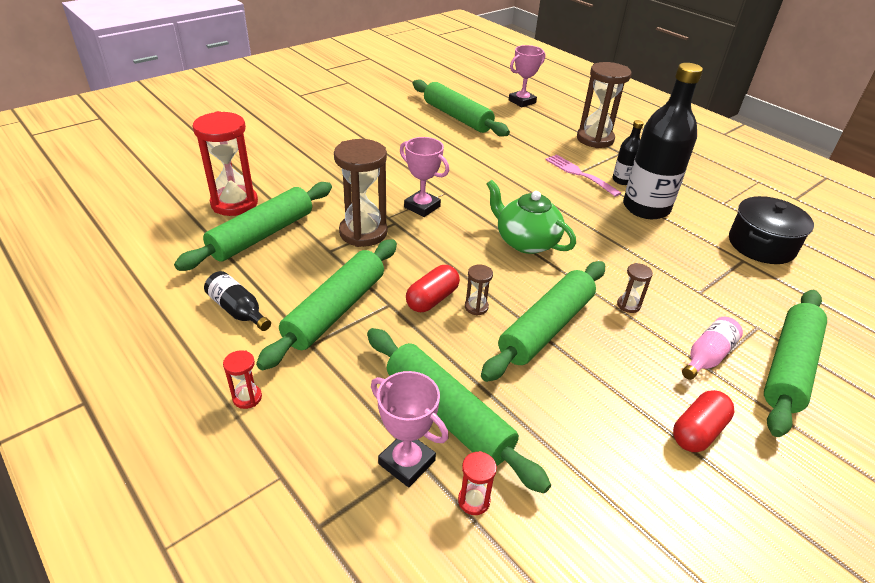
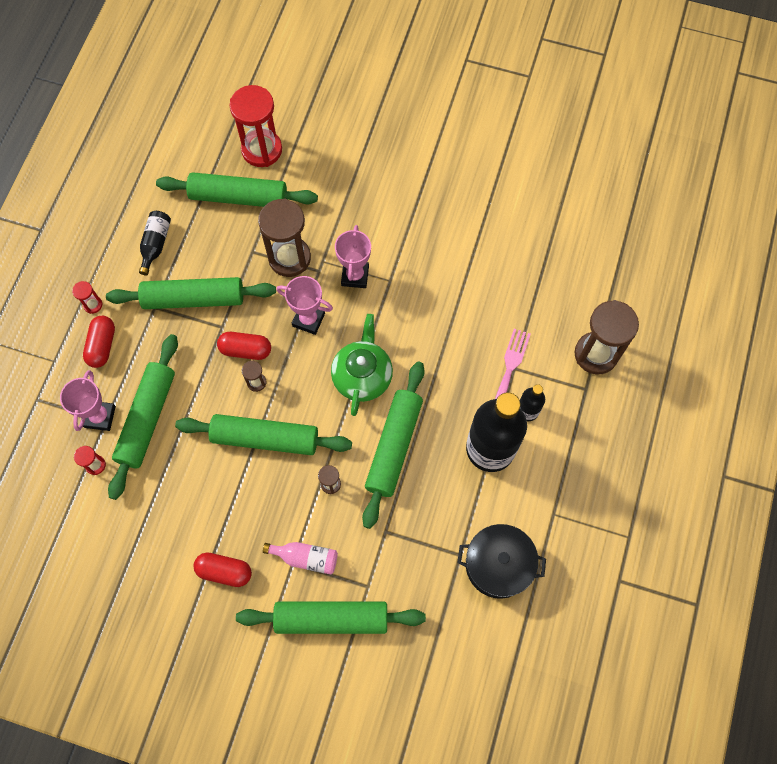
camera: 60 degrees right, 30 degrees up
(311, 414) = (102, 346): none -> red capsule
(457, 117) = (537, 212): green rolling pin -> green rolling pin (394, 446)
(522, 101) = (627, 249): pink trophy -> pink trophy (308, 320)

